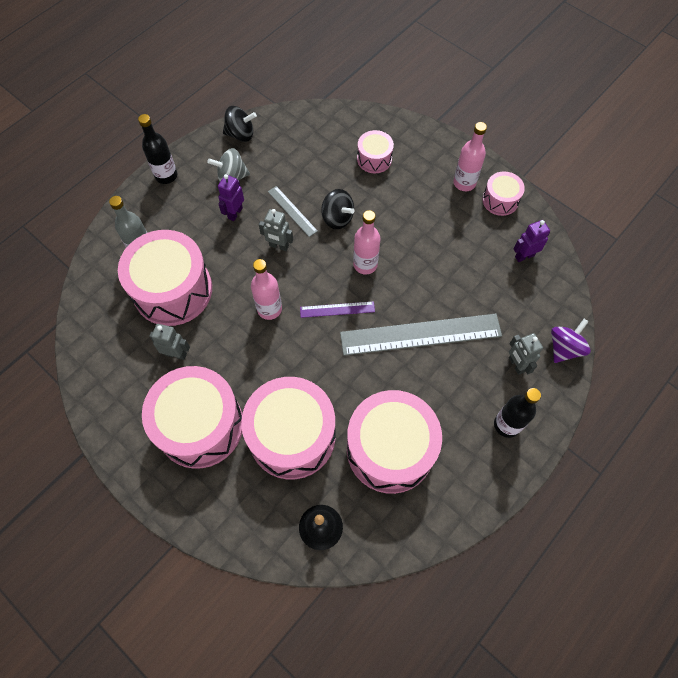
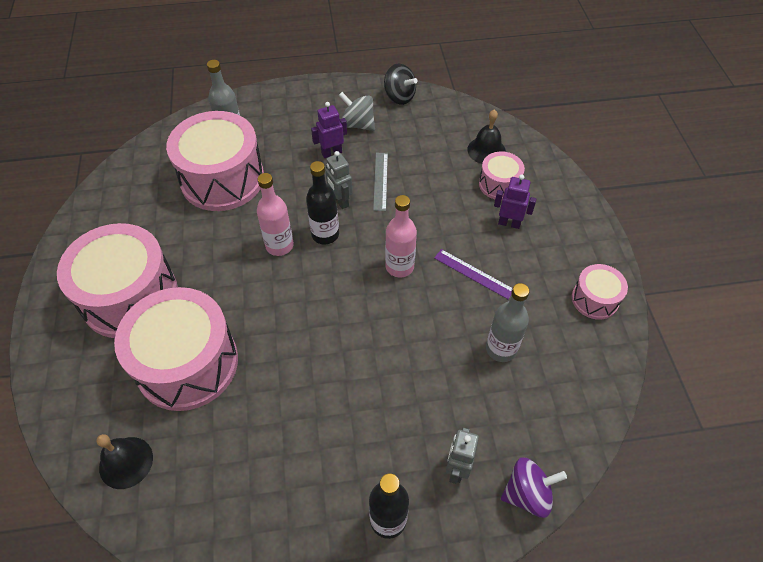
camera: 40 degrees right, 10 degrees down
(166, 175) = (308, 93): black bottle -> black bottle (325, 234)
(176, 354) = (173, 228): grey robot -> none
(337, 218) = (414, 212): black spinning top -> none
(337, 309) = (335, 287): purple ruler -> purple ruler (473, 274)
(343, 138) = (486, 150): none -> black bell
(390, 449) = (254, 446): pink drum -> none
(420, 334) = (389, 364): grey ruler -> none
(464, 183) = (570, 259): pink bottle -> none
(476, 273) = (501, 349): none -> grey bottle
(524, 256) = (570, 369): purple robot -> purple robot (509, 223)

